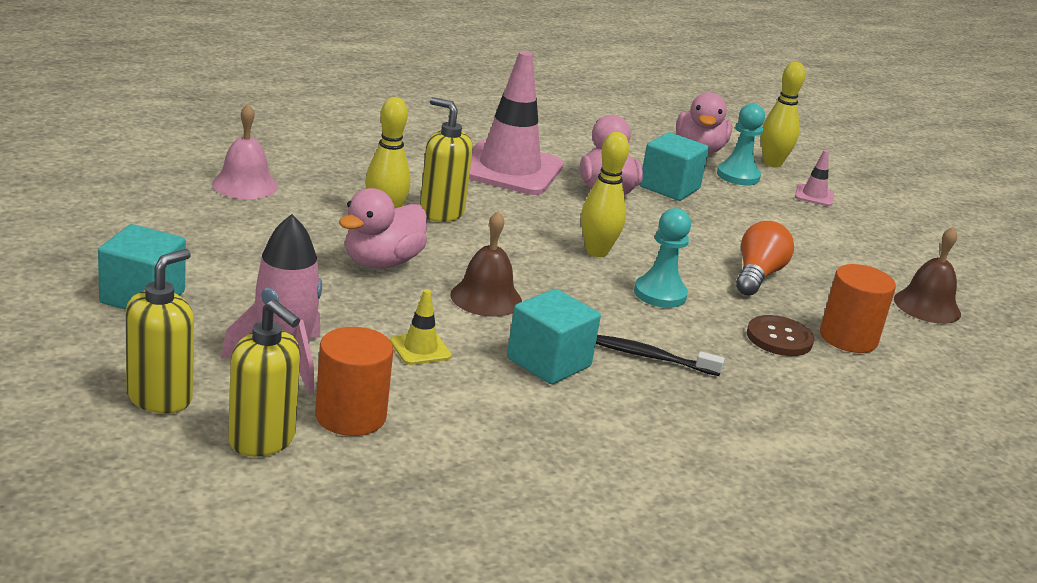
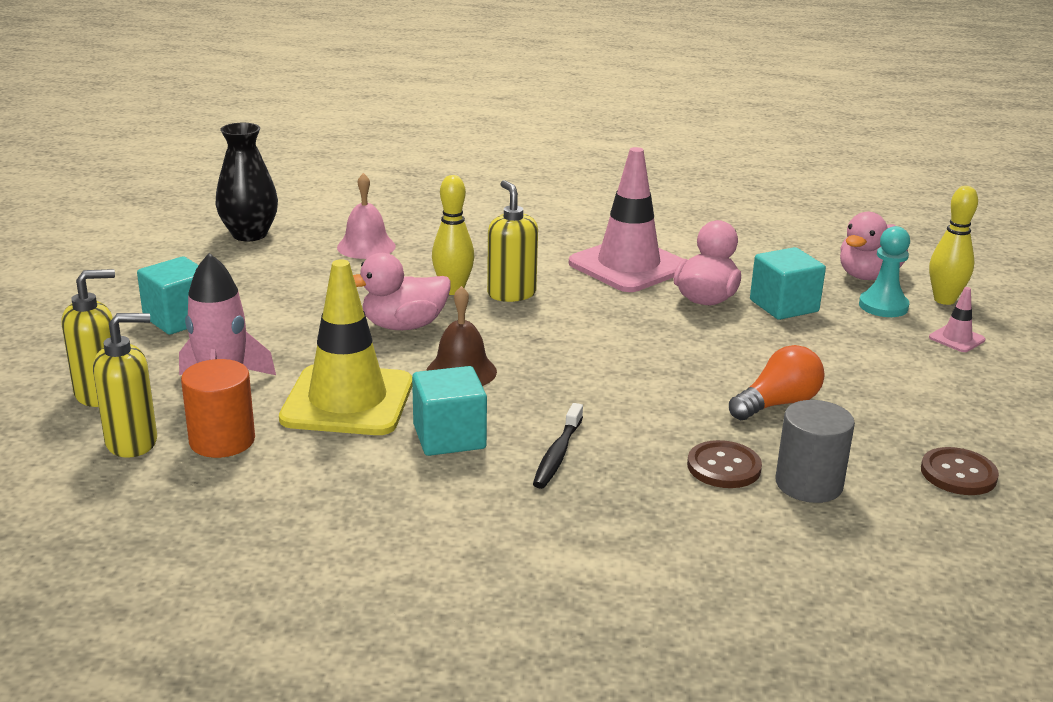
camera: 35 degrees right, 0 degrees up
(101, 189) = (249, 234): none -> black vase
(262, 440) = (132, 442): yellow soap dispenser -> yellow soap dispenser turned 90 degrees counterclockwise
(420, 349) = (347, 401): yellow traffic cone -> yellow traffic cone, size x2.41
(596, 252) = (624, 351): yellow bowling pin -> none
(651, 357) = (557, 454): black toothbrush -> black toothbrush turned 120 degrees counterclockwise
(660, 294) = (642, 400): turquoise pawn -> none
(848, 338) = (809, 484): orange cylinder -> grey cylinder
(927, 306) = (958, 474): brown bell -> brown button

